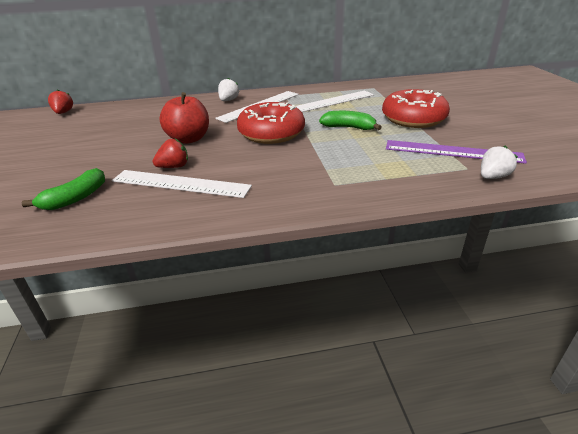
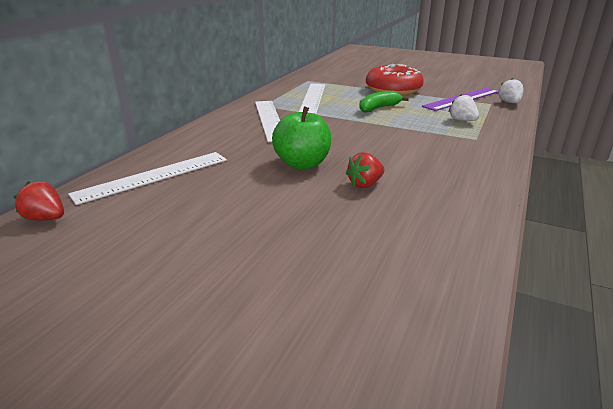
camera: 55 degrees left, 5 degrees down
(75, 198) = (380, 249): green banana -> none
(174, 167) = (365, 184): red strawberry -> red strawberry turned 135 degrees counterclockwise
(180, 183) = (409, 189): white ruler -> white ruler (153, 176)
(188, 139) = (302, 164): red apple -> green apple
(228, 100) = (225, 126): white strawberry -> white strawberry (462, 120)
(271, 133) = (347, 132): red donut -> none

